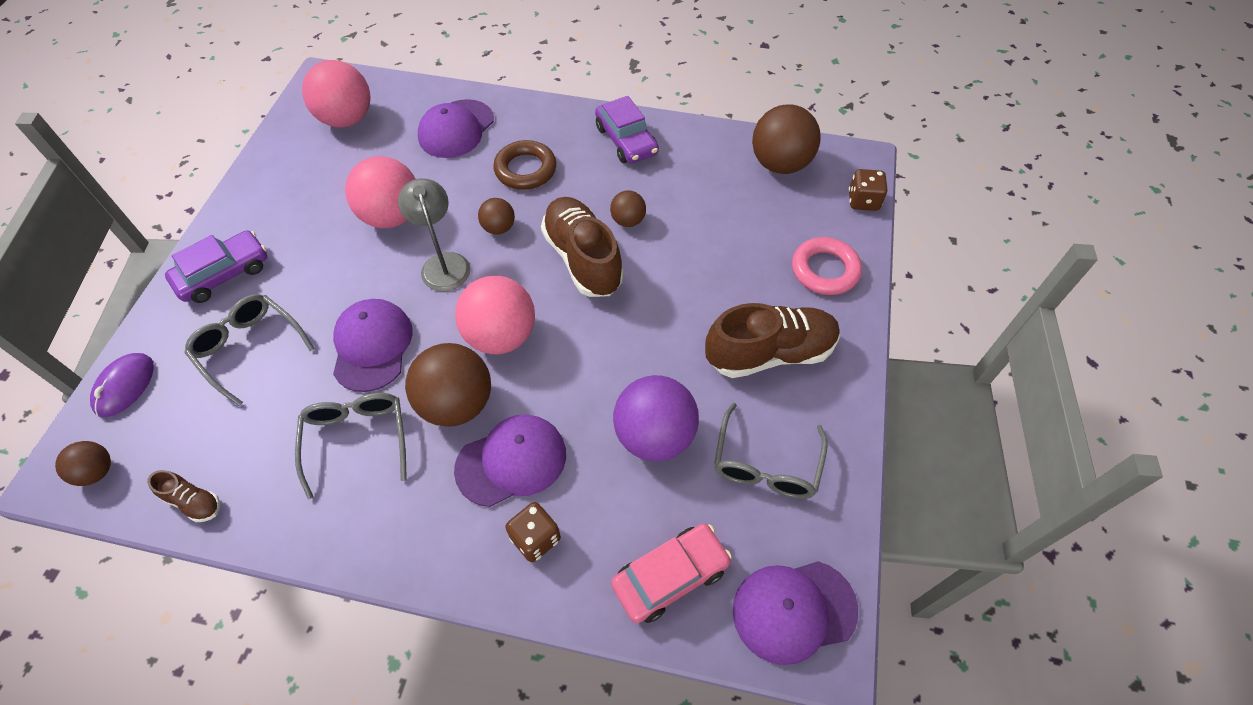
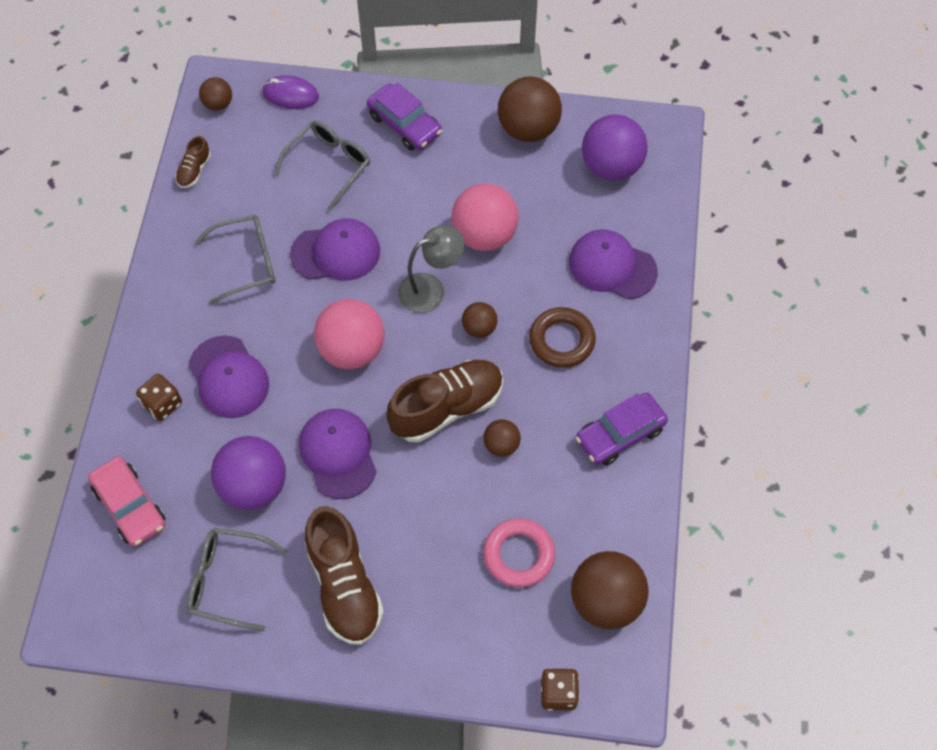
camera: 85 degrees right, 5 degrees up
(347, 119) = (611, 166): pink ball -> purple ball
(457, 404) = (281, 327): brown ball -> brown ball (528, 129)
(793, 610) = (100, 601): purple cap -> purple cap (338, 454)
(825, 270) = (452, 644): pink ring -> pink ring (519, 555)

